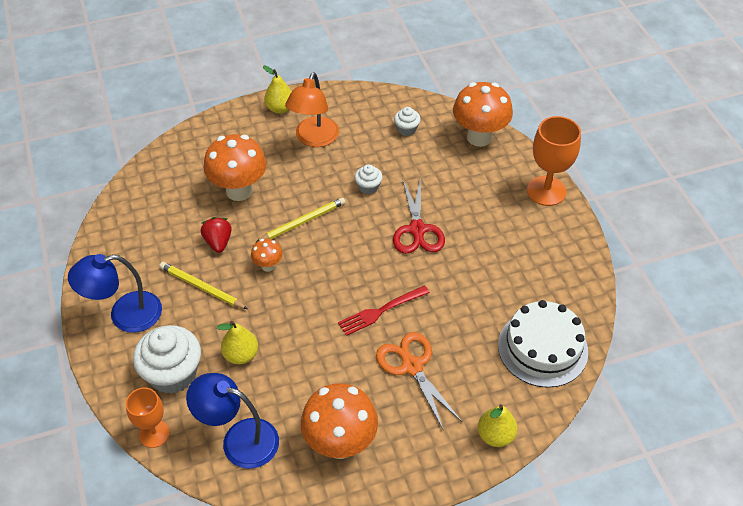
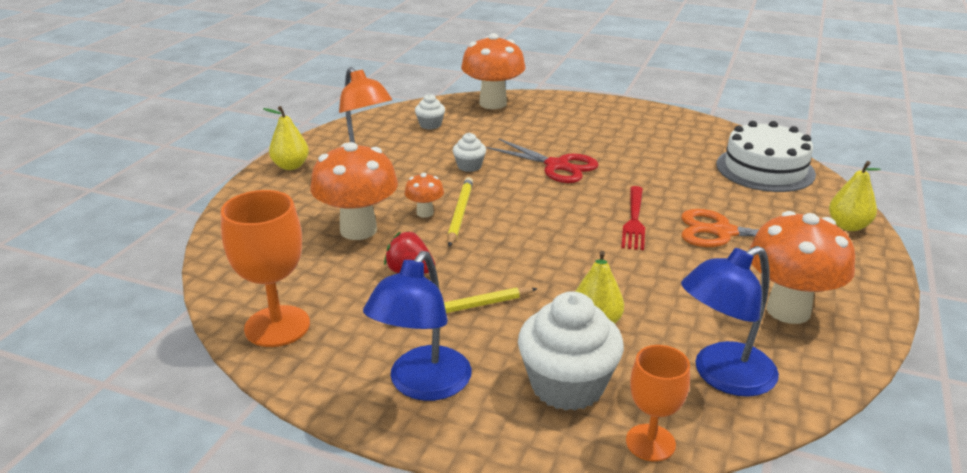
camera: 50 degrees left, 20 degrees down
(268, 266) = (490, 255): orange mushroom -> orange mushroom (425, 213)
(546, 191) = (593, 104): orange goblet -> orange goblet (277, 326)

